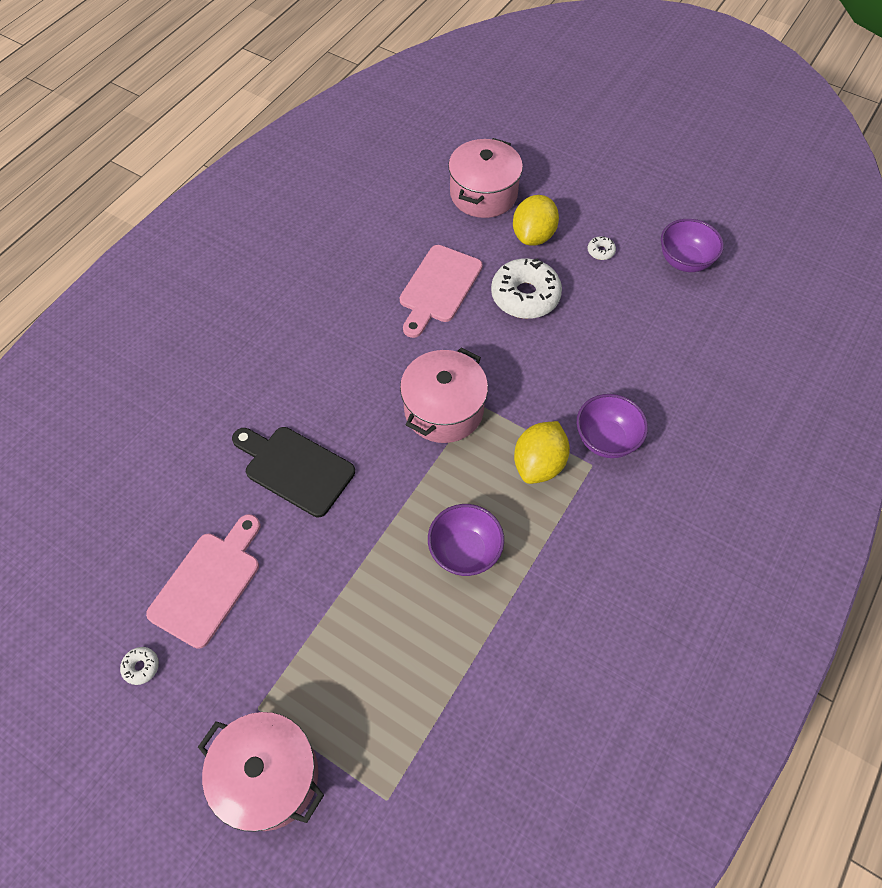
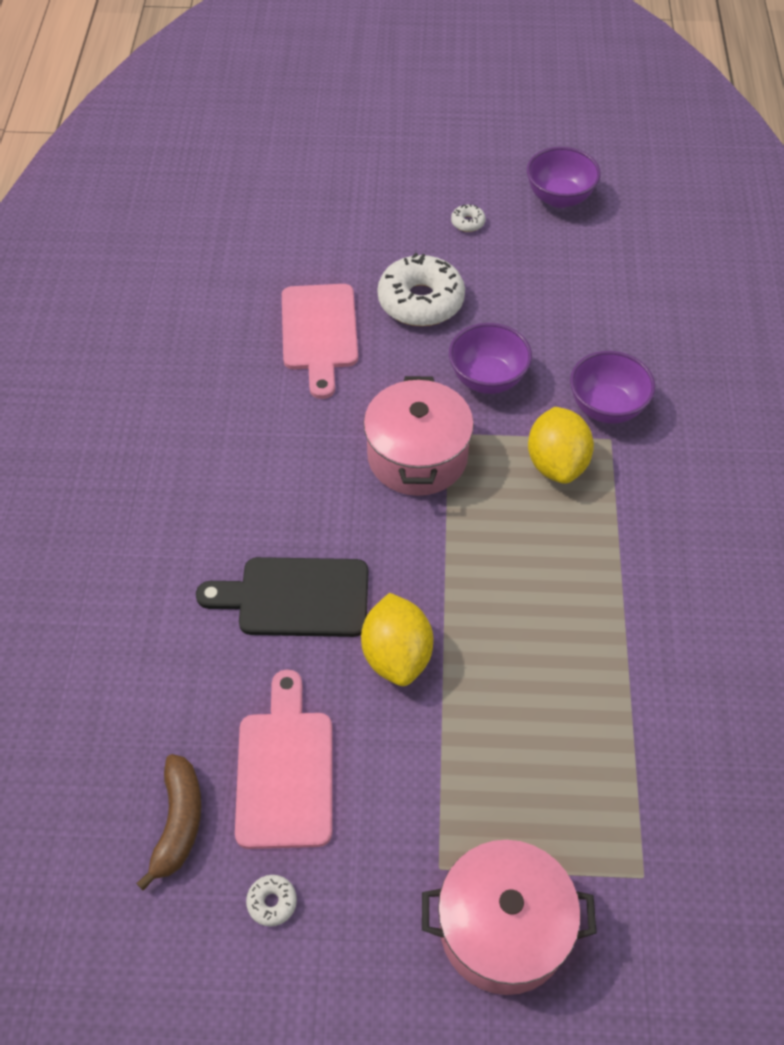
camera: 30 degrees left, 5 degrees down
(123, 581) = (178, 823): none -> brown banana
(465, 551) = (544, 588): purple bowl -> purple bowl (487, 379)
(483, 194) = (298, 214): pink pot -> none
(533, 236) = (385, 235): yellow lemon -> yellow lemon (397, 655)

